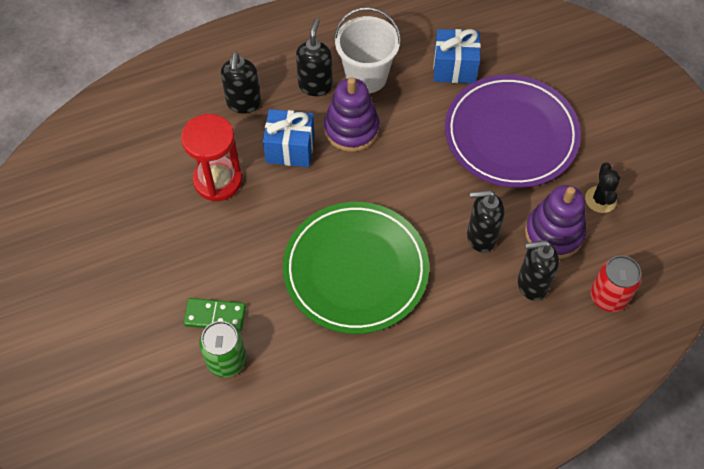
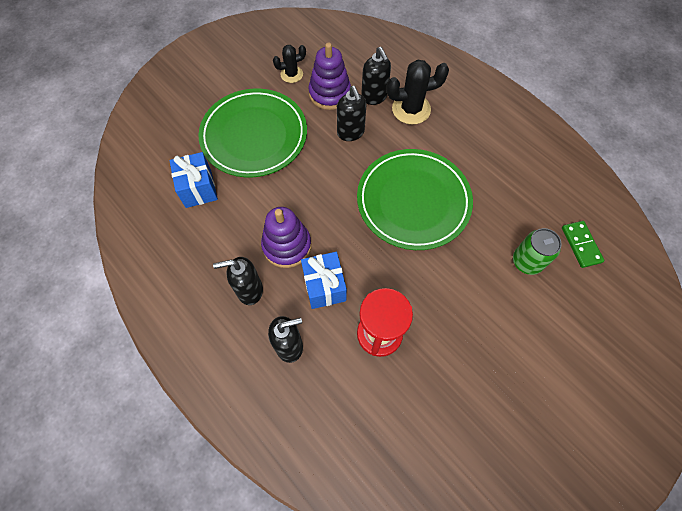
camera: 110 degrees left, 5 degrees up
(215, 316) = (498, 284): green domino -> green domino (581, 245)
(366, 77) = (227, 252): white bucket -> none
(496, 322) = (411, 109): none -> black cactus
(511, 135) = (254, 136): purple plate -> green plate
(608, 296) = (364, 57): red can -> none

